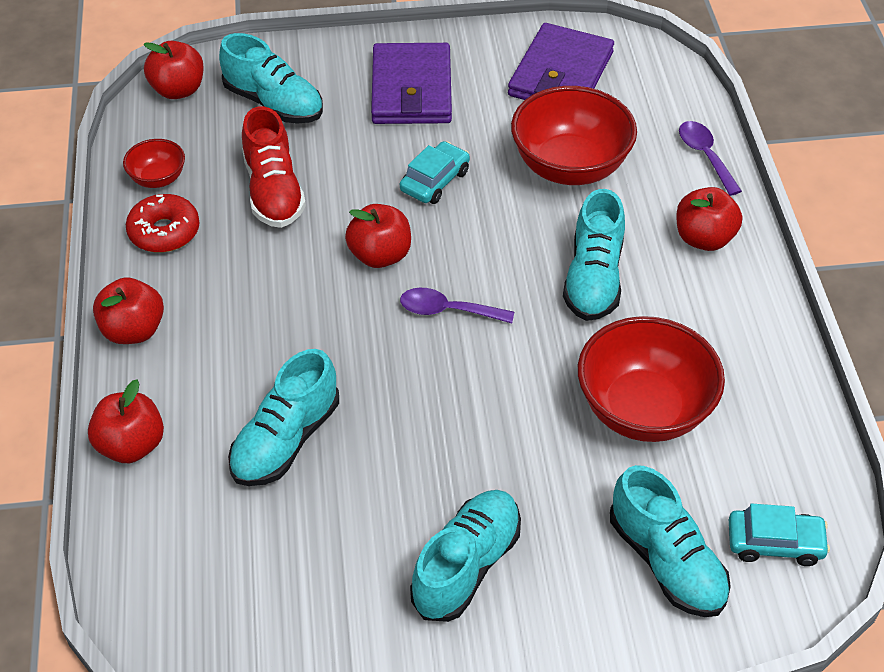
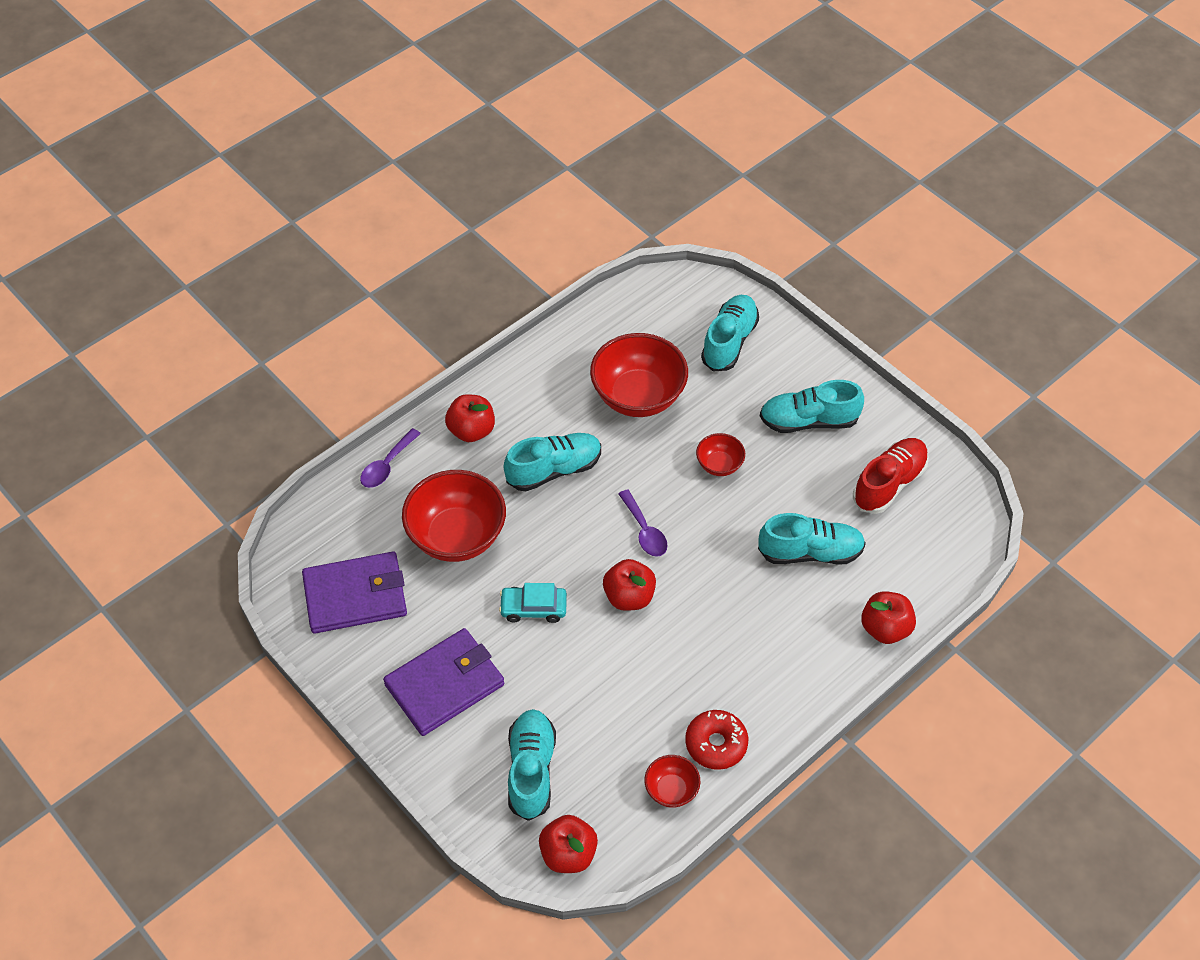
camera: 125 degrees left, 5 degrees up
(133, 330) = (809, 695): red apple -> none
(274, 191) = (622, 702): red shoe -> red shoe (889, 483)
(477, 429) = (719, 465): none -> red bowl
(775, 543) = (678, 304): turquoise car -> none

